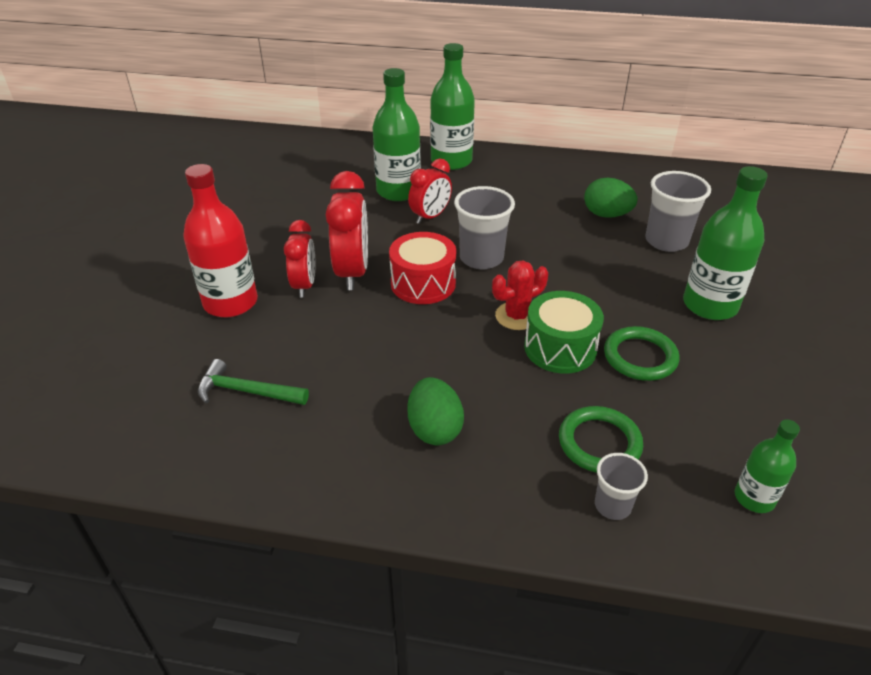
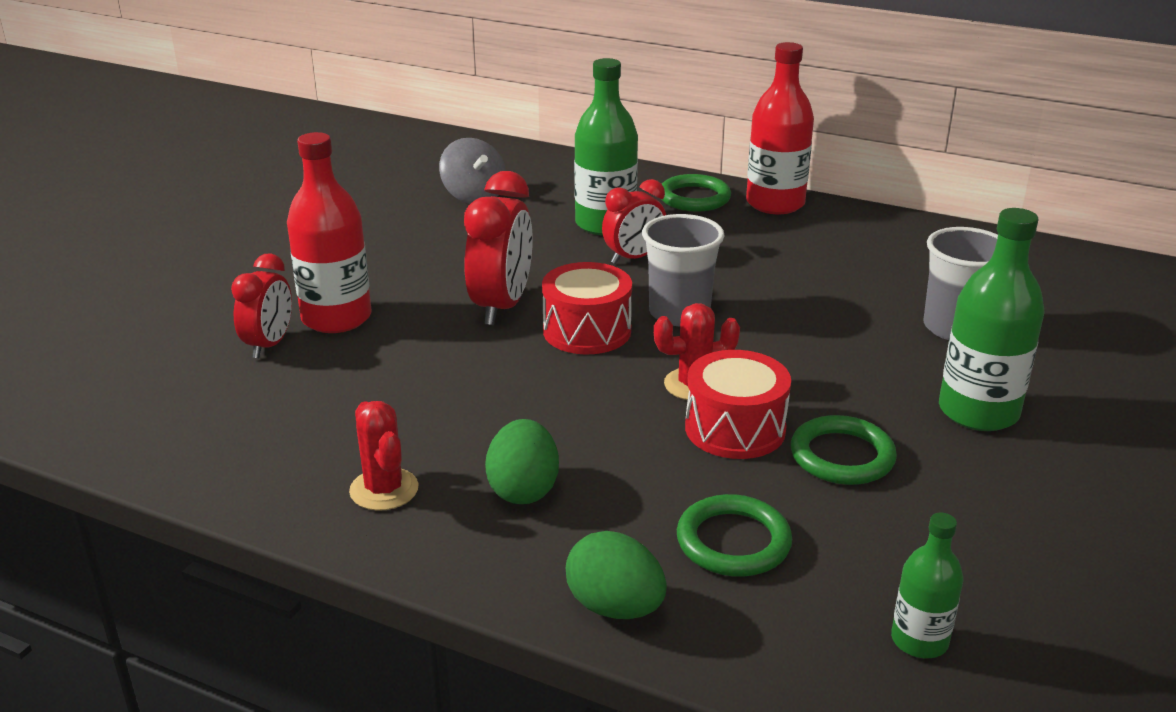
camera: 15 degrees right, 10 degrees down
(246, 391) = (313, 412): green hammer -> none
(292, 180) = (474, 196): none -> grey spinning top
(304, 285) = (434, 312): red clock -> red clock (269, 345)
(330, 450) = (384, 489): none -> red cactus
(451, 161) = (694, 198): green bottle -> green ring
(508, 159) = (775, 204): none -> red bottle
(560, 348) = (735, 429): green drum -> red drum
(606, 215) = (883, 286): green egg -> green egg (615, 607)
(612, 505) = (715, 612): grey cup -> none

